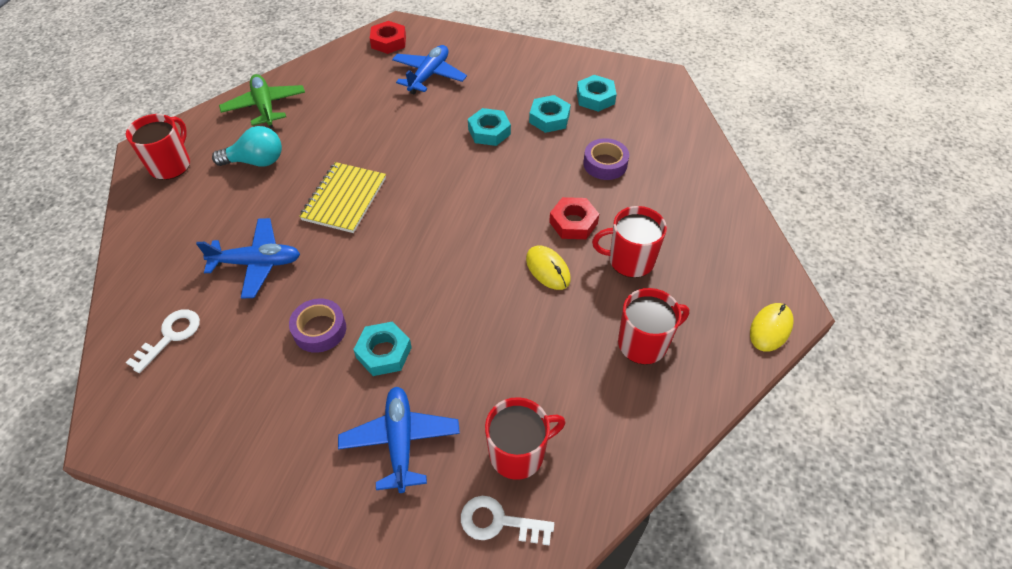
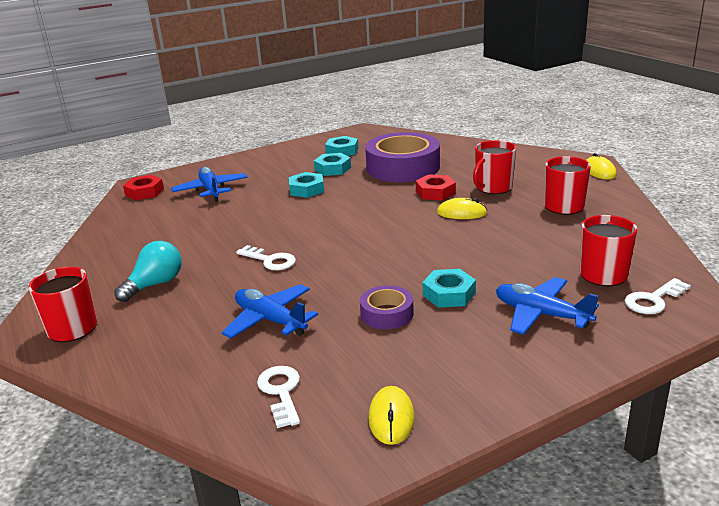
camera: 45 degrees left, 25 degrees down
(180, 424) = (391, 418): none -> yellow mouse
(257, 263) = (270, 320): blue plane -> blue plane turned 90 degrees counterclockwise
(265, 106) = (101, 261): green plane -> none
(344, 199) = (270, 260): yellow notebook -> white key
(605, 164) = (403, 167): purple tape -> purple tape, size x2.05

